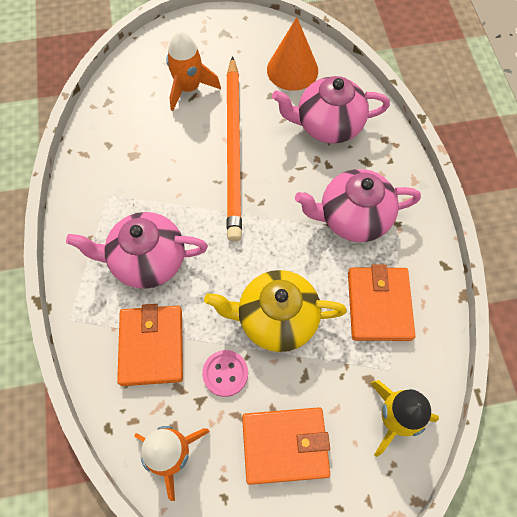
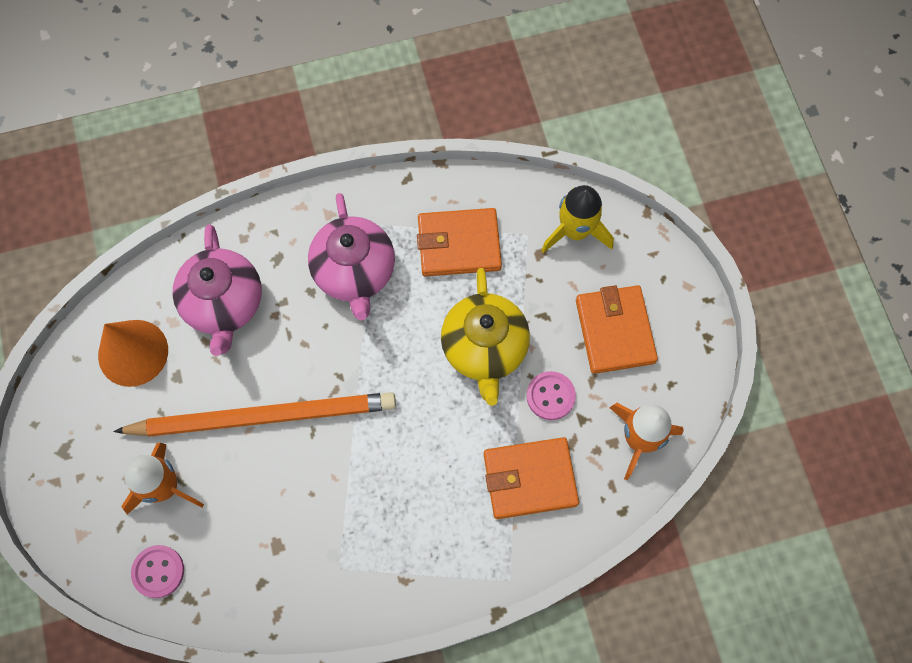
camera: 95 degrees left, 5 degrees up
(130, 85) = (158, 571): none -> pink button
(147, 261) = (427, 502): pink teapot -> none

